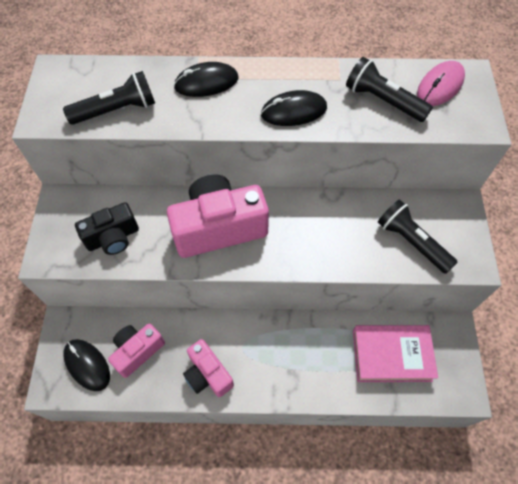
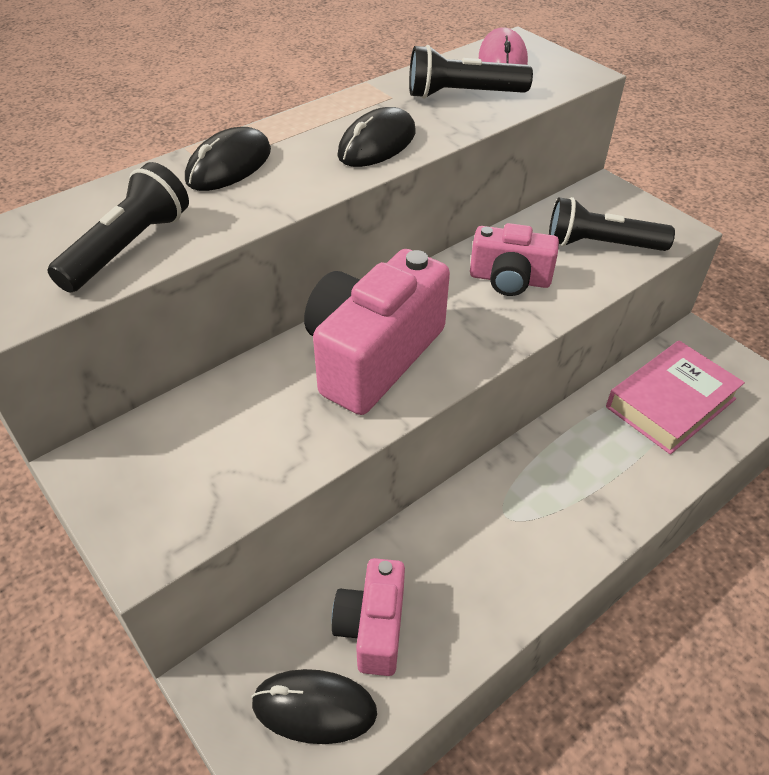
camera: 40 degrees left, 15 degrees down
(113, 238) = (232, 457): black camera -> none
(207, 374) = (499, 580): pink camera -> pink camera (509, 279)

